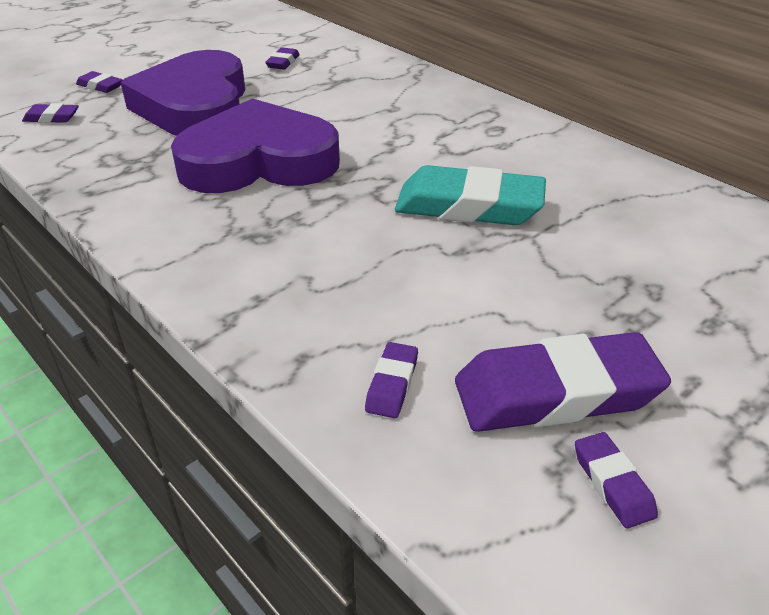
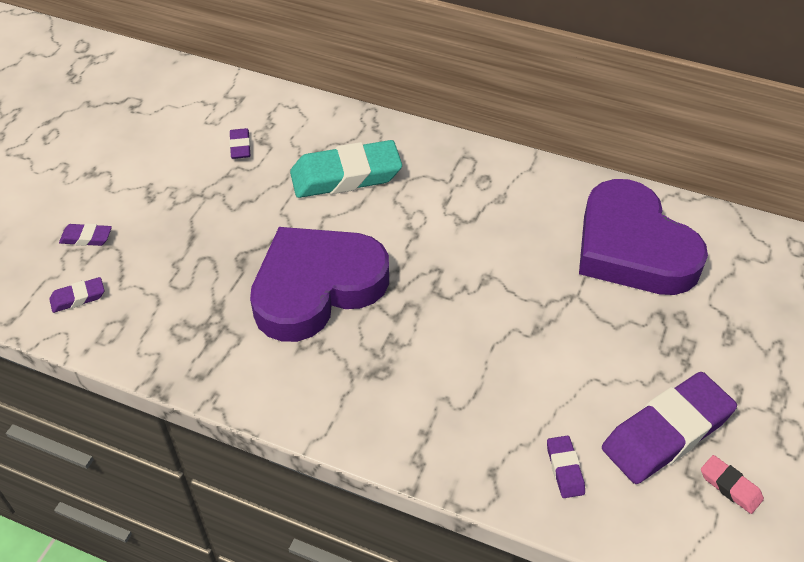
camera: 25 degrees left, 10 degrees up
(195, 105) = (204, 235): purple heart -> purple heart (632, 248)
(469, 206) = (515, 280): turquoise eraser -> turquoise eraser (346, 176)
(612, 483) = (730, 486): purple eraser -> pink eraser

